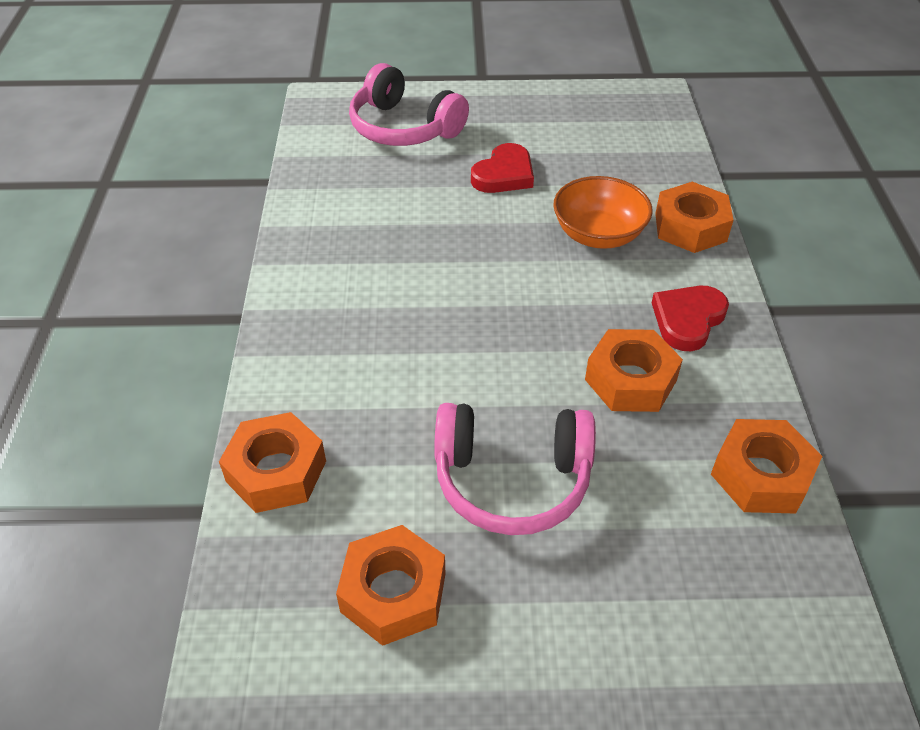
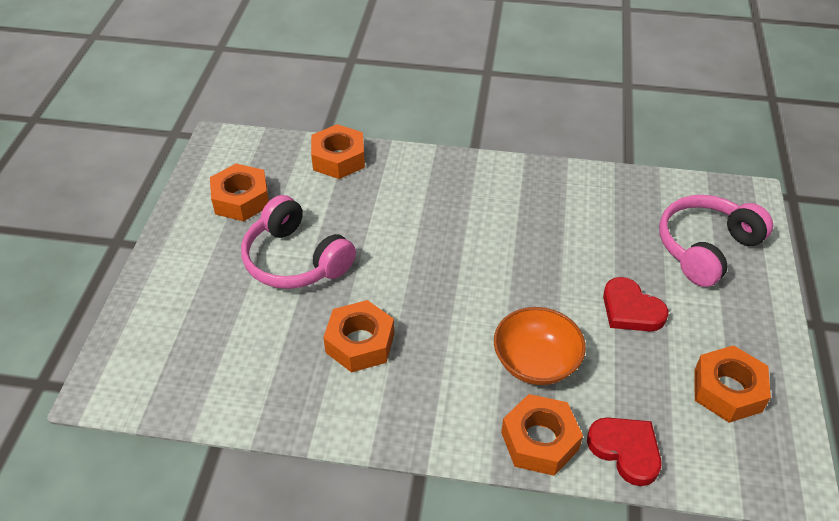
camera: 100 degrees right, 0 degrees up
(512, 480) = (295, 260): pink headphones -> pink headphones turned 60 degrees counterclockwise
(687, 320) = (415, 400): red heart -> red heart (625, 450)
(760, 475) = (249, 398): orange nut -> orange nut (727, 390)

